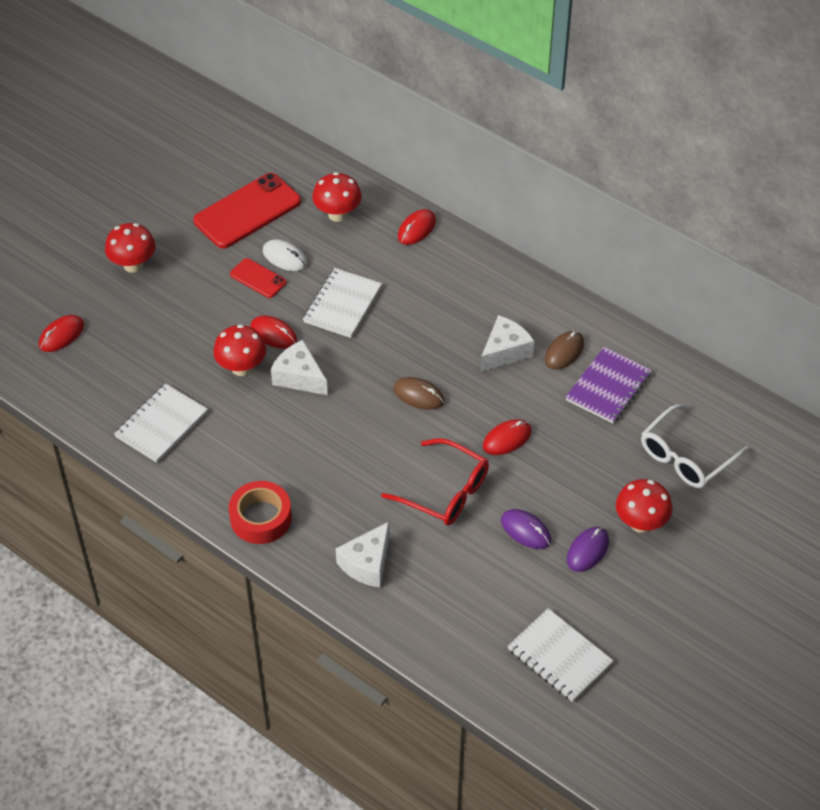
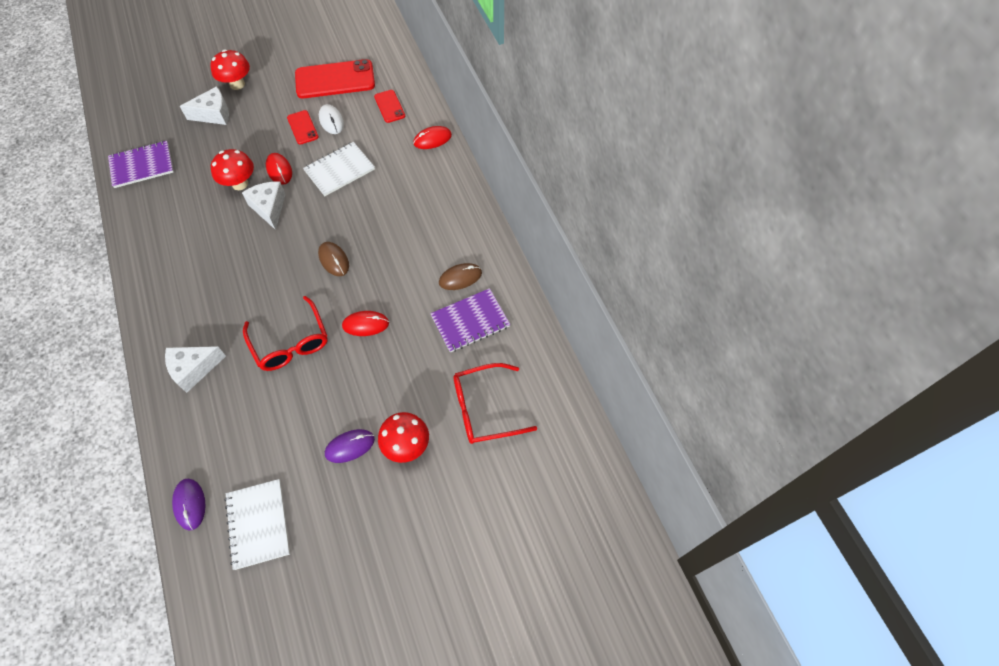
camera: 30 degrees right, 10 degrees up
(61, 335) = (156, 111): red mouse -> none
(105, 400) = (142, 166): none -> purple notebook
(161, 425) = (158, 199): white notebook -> none
(261, 518) = (158, 297): red tape -> none
(337, 214) = (389, 106): red mushroom -> red phone
(505, 351) = (419, 257): white cheese -> white cheese (213, 114)
(526, 530) = (319, 404): purple mouse -> purple mouse (190, 504)
(686, 456) = (484, 409): white glasses -> red glasses

